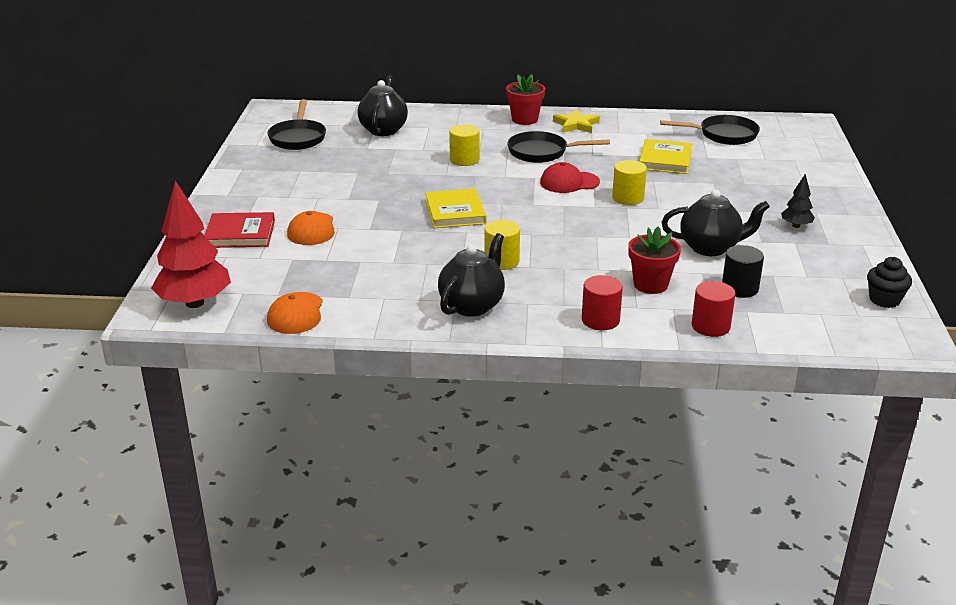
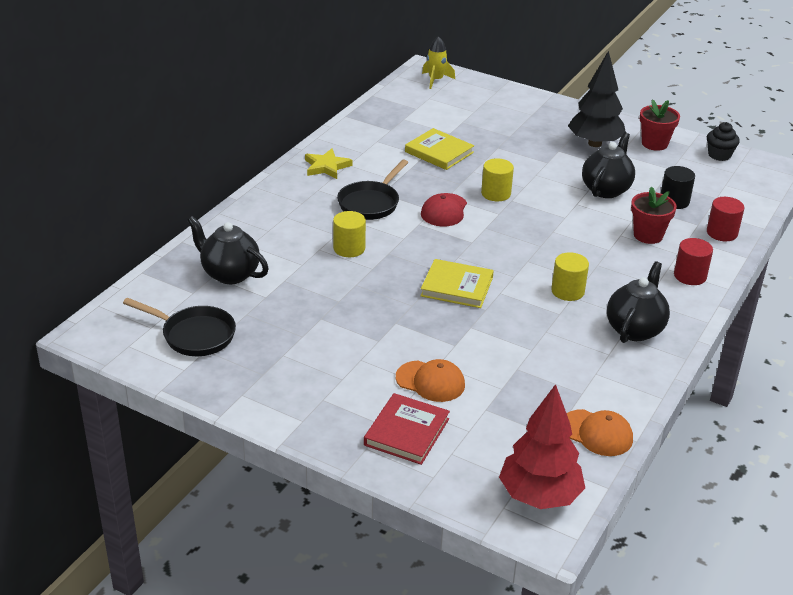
camera: 65 degrees left, 5 degrees up
(472, 305) = (635, 329): black teapot -> black teapot turned 60 degrees clockwise
(524, 119) = (288, 188): red flower pot -> red flower pot (654, 144)
(723, 135) = (414, 110): black pan -> none
(796, 131) = (436, 80): none -> yellow rocket
(796, 226) = (594, 143): black tree -> black tree, size x2.09

